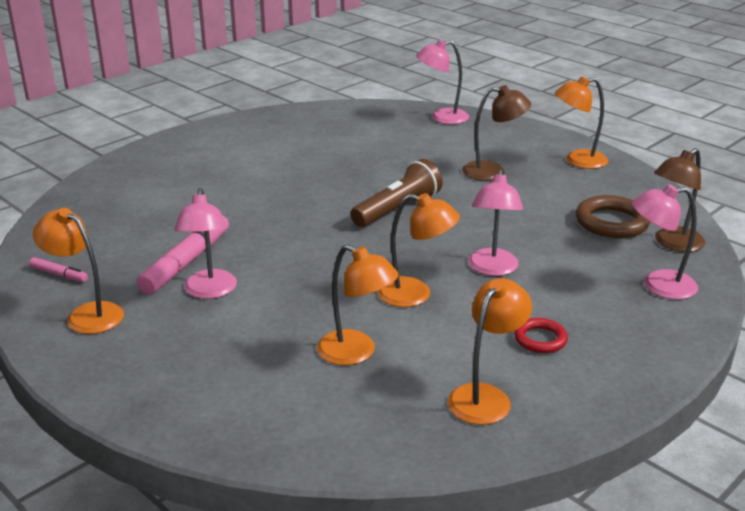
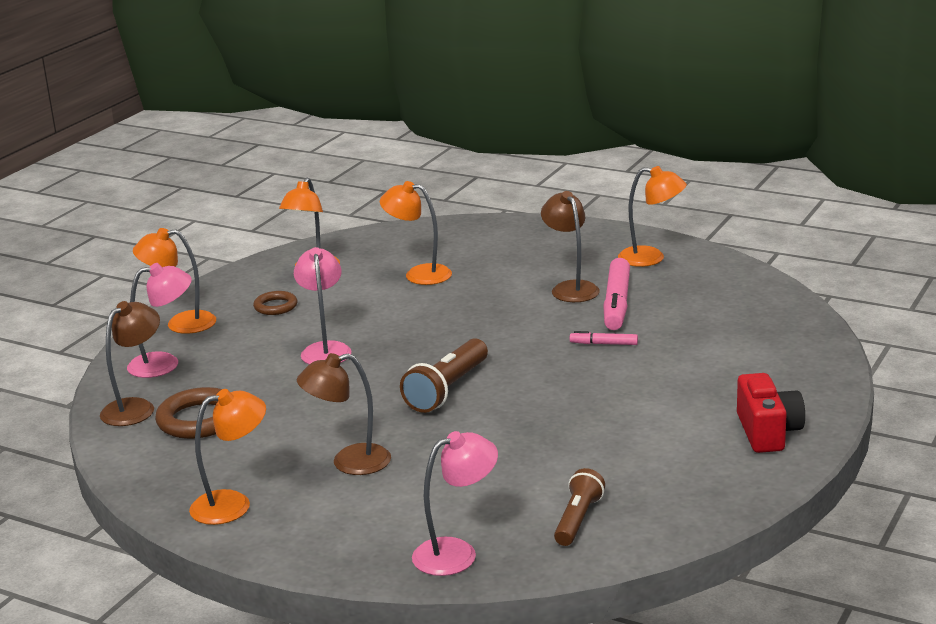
camera: 165 degrees right, 5 degrees down
(59, 275) = (715, 275): pink marker -> pink marker (604, 344)
(203, 142) = (767, 432): none -> red camera
(209, 291) = (571, 288): pink lamp -> brown lamp
(363, 121) = (578, 520): none -> brown flashlight
(415, 294) = (390, 317): orange lamp -> orange lamp (181, 323)
(540, 339) = (275, 306): red ring -> brown ring

